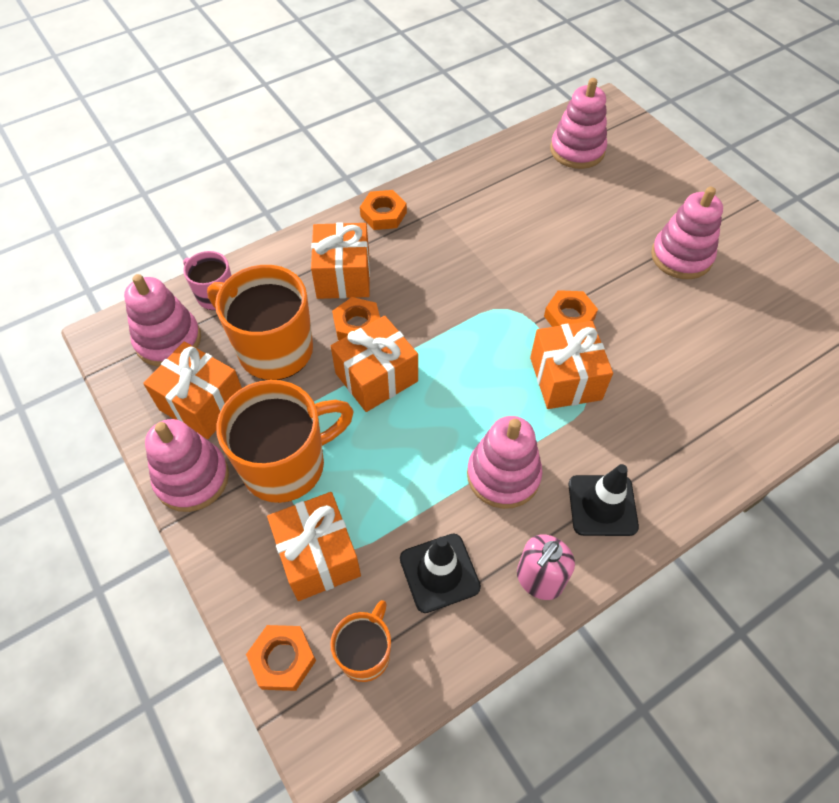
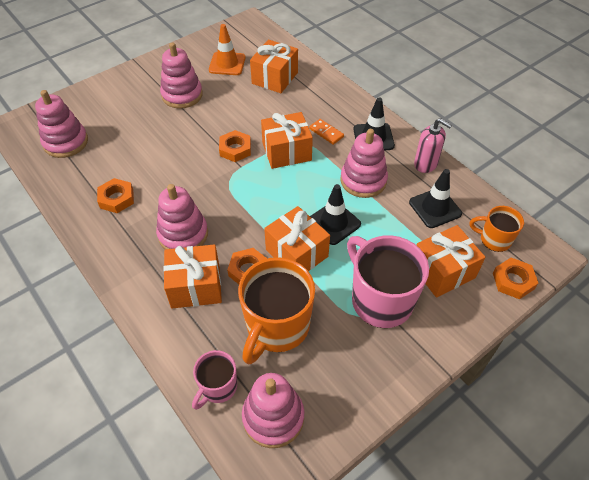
camera: 95 degrees left, 5 degrees down
(192, 478) = (405, 363): pink stacking toy -> pink stacking toy (183, 234)
(202, 403) = (336, 371): orange gift -> orange gift (275, 78)
(287, 465) = (380, 300): orange mug -> pink mug
(383, 214) = (124, 265): orange nut -> orange nut (117, 198)
(423, 425) = (333, 223): none -> black traffic cone
(610, 435) = (326, 133): none -> orange domino
(767, 310) = (227, 64): none -> orange traffic cone

